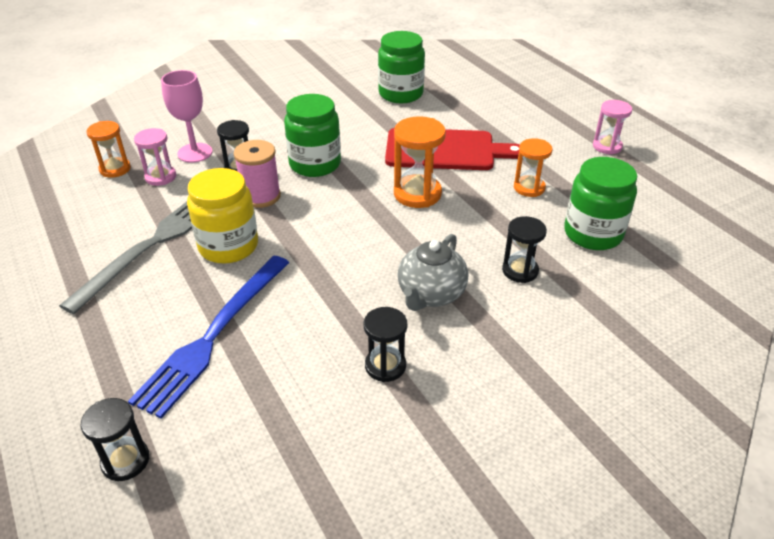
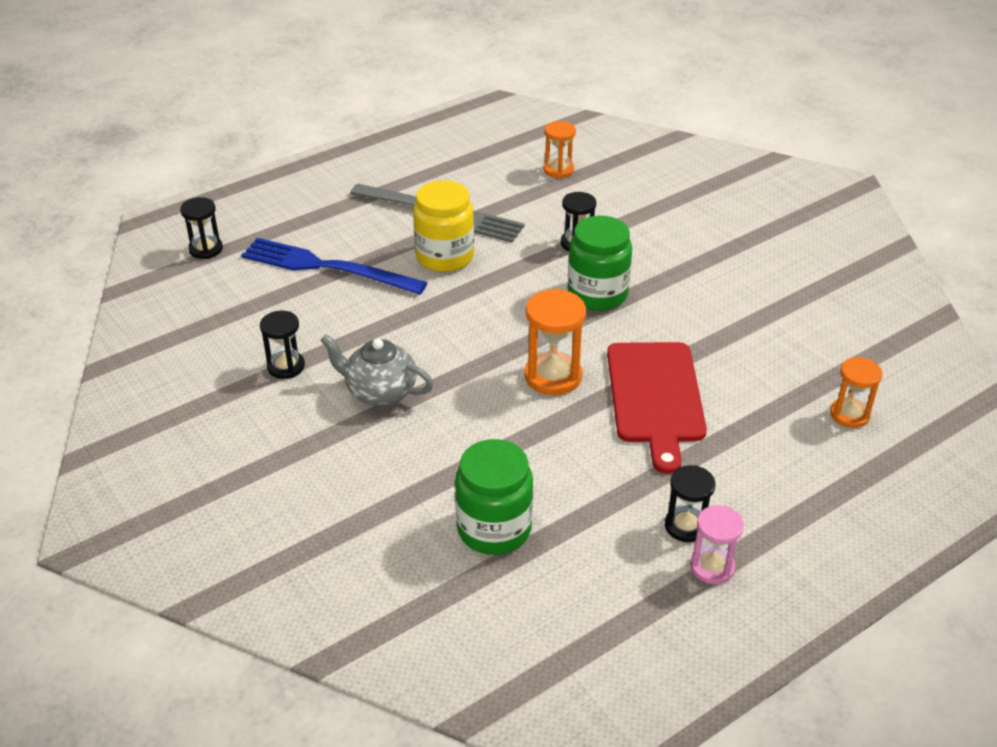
camera: 85 degrees right, 0 degrees up
(160, 177) = (550, 198): pink hourglass -> none
(195, 153) = (600, 210): pink goblet -> none
(261, 196) = (528, 265): pink spool -> none
(401, 94) = (792, 351): green jar -> none
(520, 271) = (420, 459): black hourglass -> black hourglass (686, 526)
(529, 188) = (584, 474): orange hourglass -> orange hourglass (849, 414)

